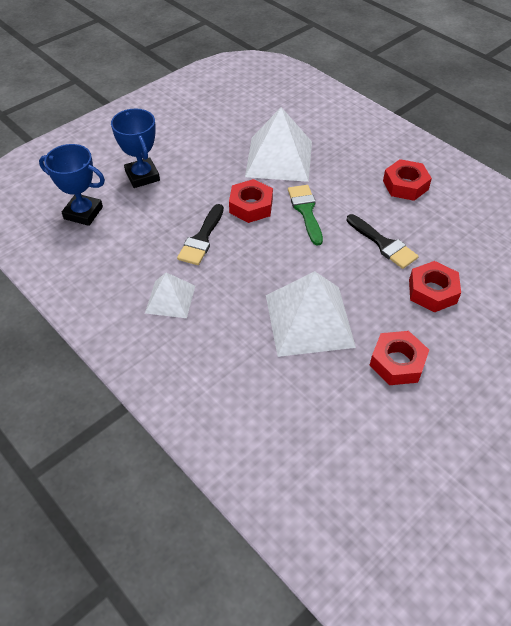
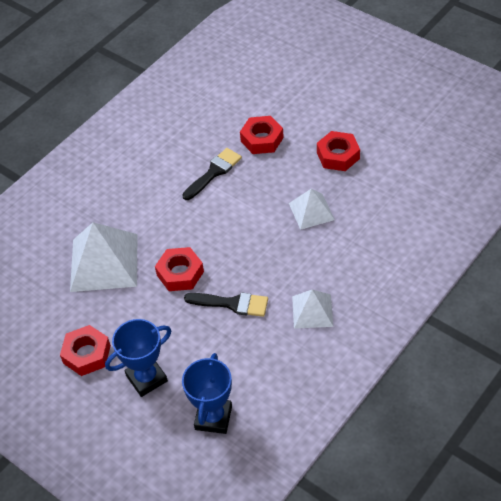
camera: 95 degrees left, 0 degrees up
(306, 211) = (180, 230): green brush -> none
(309, 320) = (311, 211): white pyramid -> white pyramid, size x0.56
(405, 185) = (134, 163): red nut -> red nut (87, 354)

